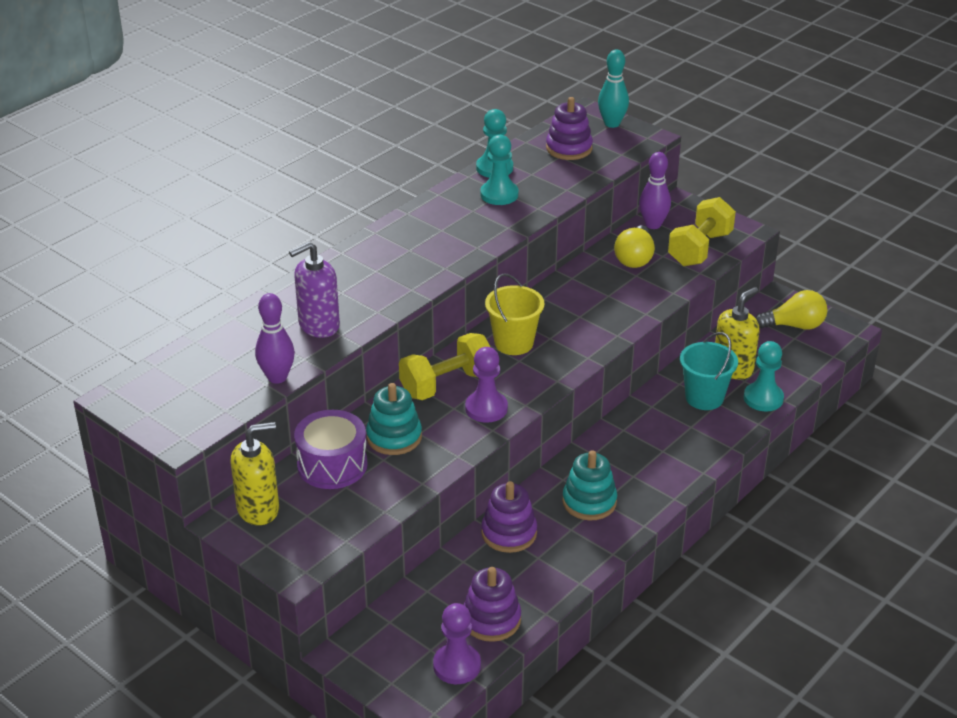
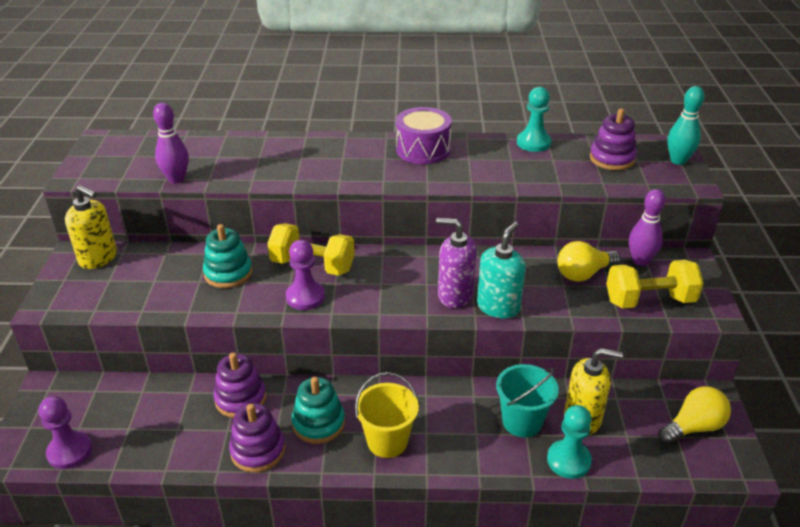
camera: 50 degrees right, 0 degrees up
(318, 325) = (252, 166): purple soap dispenser -> purple soap dispenser (455, 295)
(332, 465) = (172, 263): purple drum -> purple drum (423, 150)
(491, 619) = (134, 442): purple stacking toy -> purple stacking toy (258, 450)
(499, 194) = (504, 159): turquoise pawn -> none
(514, 343) = (397, 270): yellow bucket -> yellow bucket (387, 441)
(622, 318) = (498, 306): none -> turquoise soap dispenser
(794, 325) = (693, 427): yellow light bulb -> yellow light bulb turned 75 degrees counterclockwise

